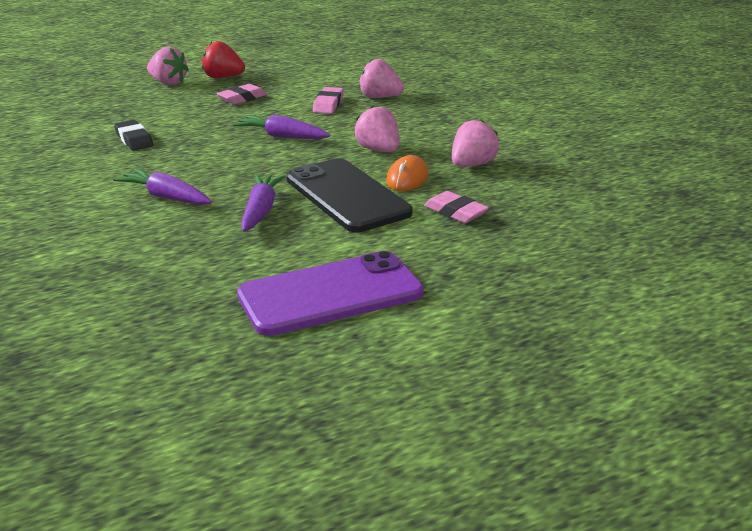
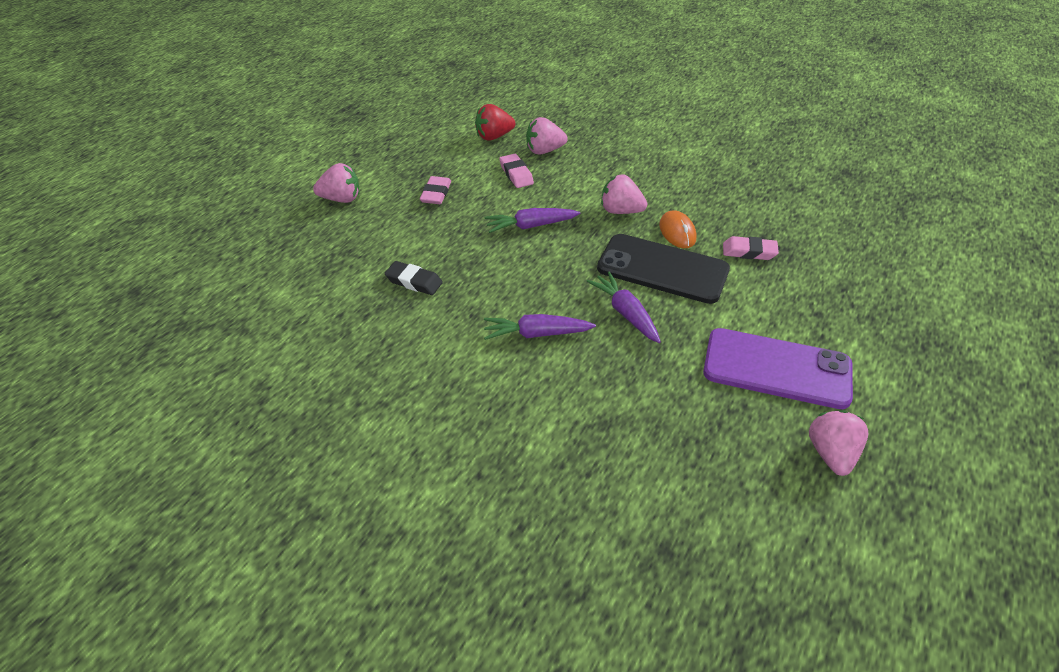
camera: 35 degrees left, 15 degrees up
(223, 77) = (382, 174): red strawberry -> red strawberry (494, 136)
(330, 294) = (777, 369): purple phone -> purple phone turned 75 degrees clockwise
(472, 165) = (700, 199): pink strawberry -> pink strawberry (831, 454)

